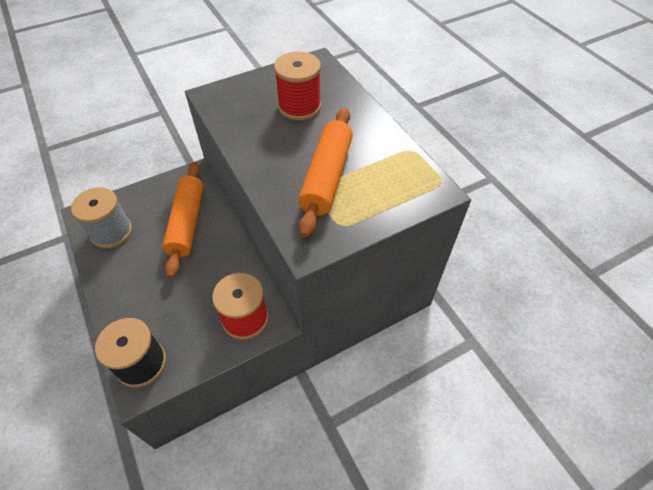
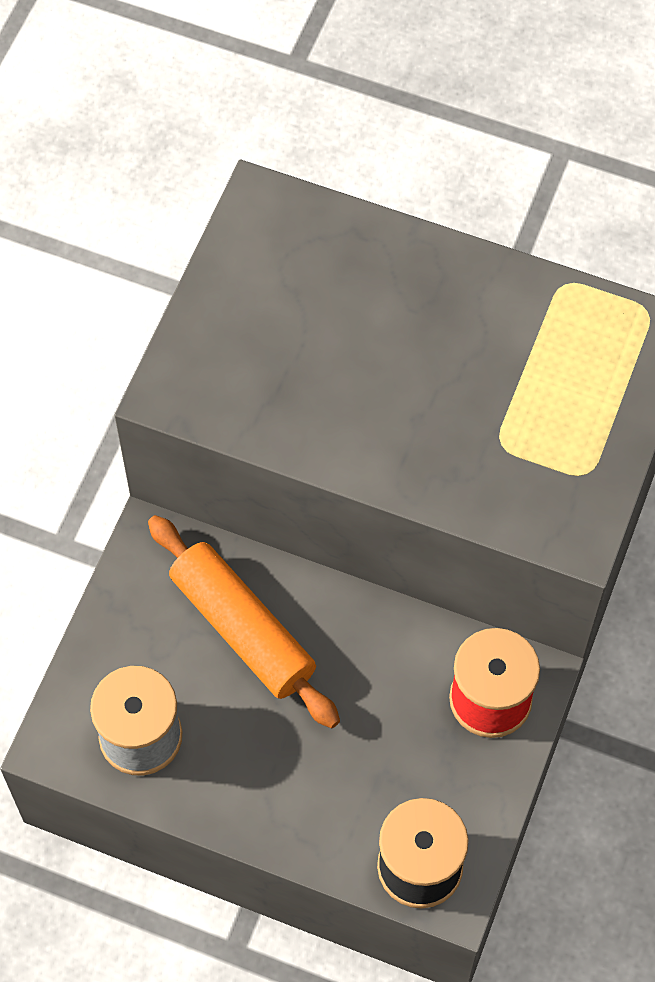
camera: 40 degrees left, 10 degrees up
(299, 106) = (332, 317): red spool -> none
(327, 177) = (497, 414): orange rolling pin -> none

